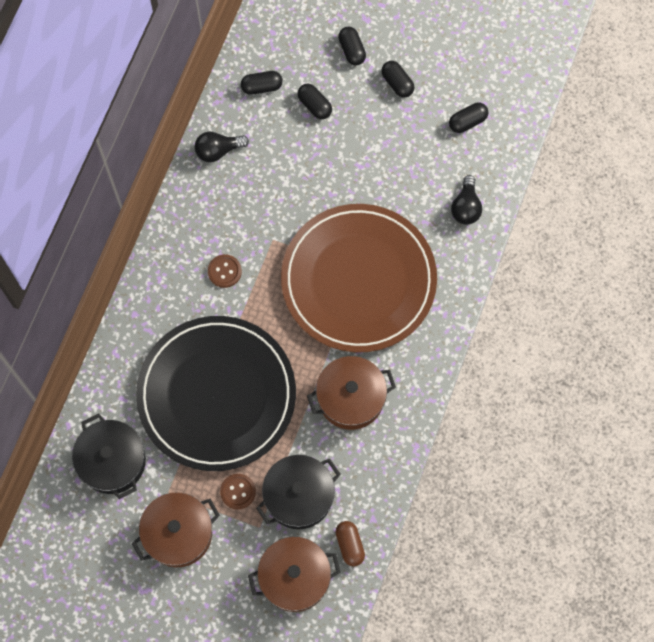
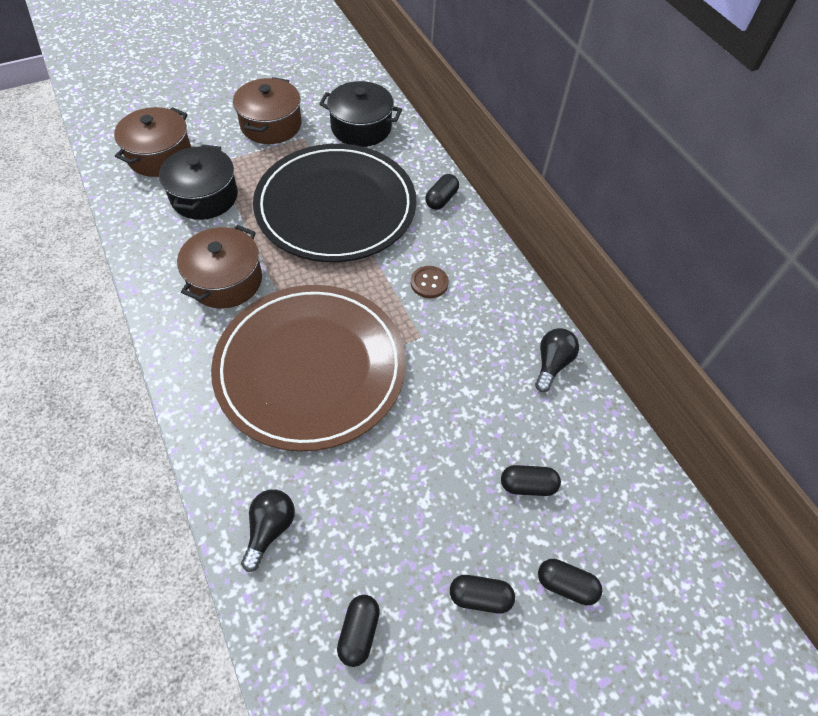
camera: 130 degrees right, 15 degrees down
(238, 491) = (254, 169): brown button -> none
(262, 87) = (593, 454): black capsule -> black capsule (441, 199)
(350, 545) = (133, 197): brown capsule -> none
(466, 207) = (270, 529): black light bulb -> black light bulb turned 60 degrees clockwise

